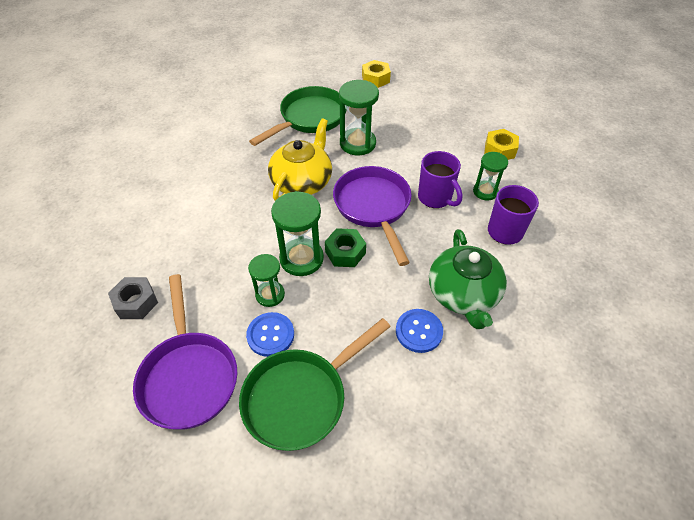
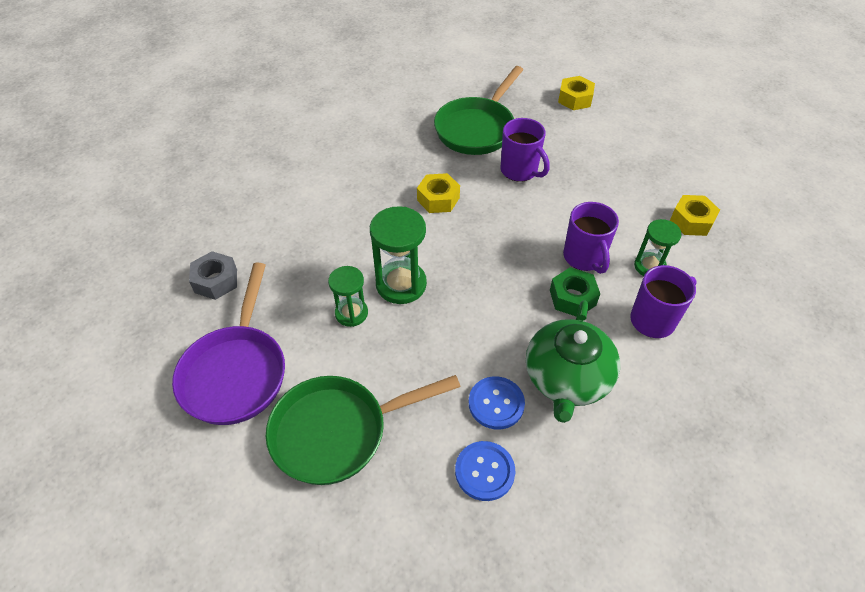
camera: 20 degrees right, 0 degrees up
(270, 335) = (334, 356): blue button -> blue button (484, 471)
(302, 182) = (438, 199): yellow teapot -> yellow nut
(309, 118) = (477, 128): green pan -> green pan turned 150 degrees clockwise
(345, 252) = (452, 291): green nut -> green nut (572, 297)
(357, 143) = (520, 171): green hourglass -> purple mug
(373, 207) = (506, 249): purple pan -> none

